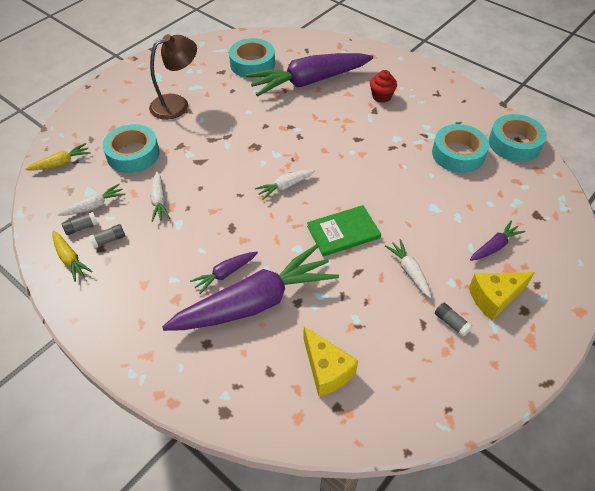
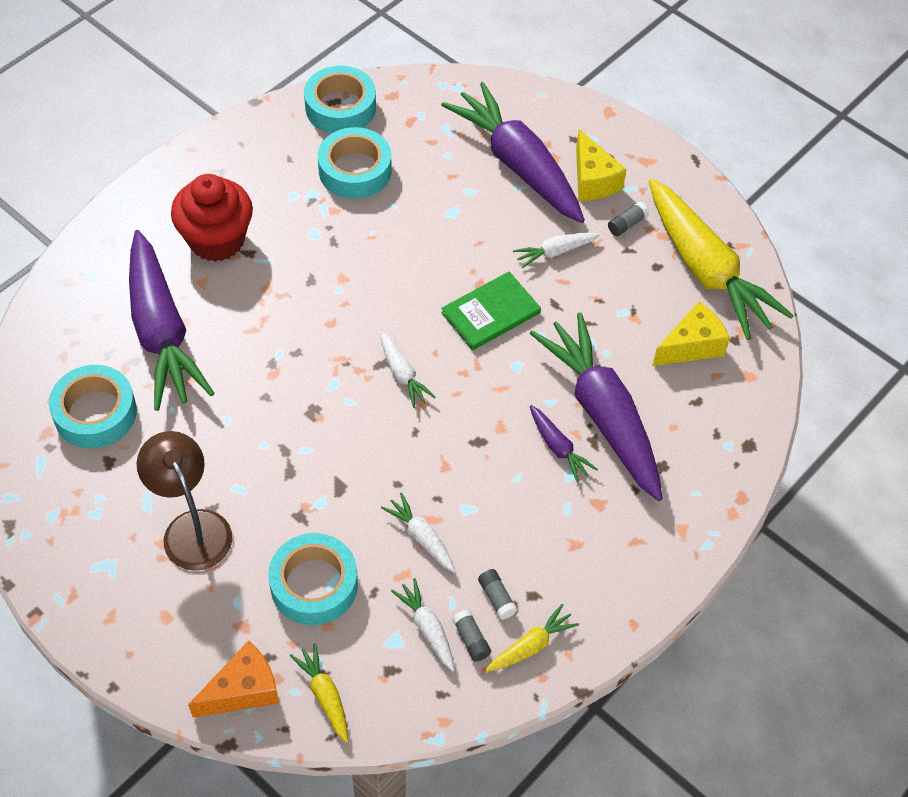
camera: 90 degrees left, 5 degrees up
(73, 131) = (243, 690): none -> orange cheese
(159, 201) = (421, 537): white carrot -> white carrot turned 120 degrees counterclockwise
(343, 232) = (491, 313): green book -> green book turned 75 degrees clockwise
(381, 96) = (216, 240): red cupcake -> red cupcake, size x1.86
(413, 385) = (705, 270): none -> yellow carrot
(494, 246) = (518, 164): purple carrot -> purple carrot, size x2.33

